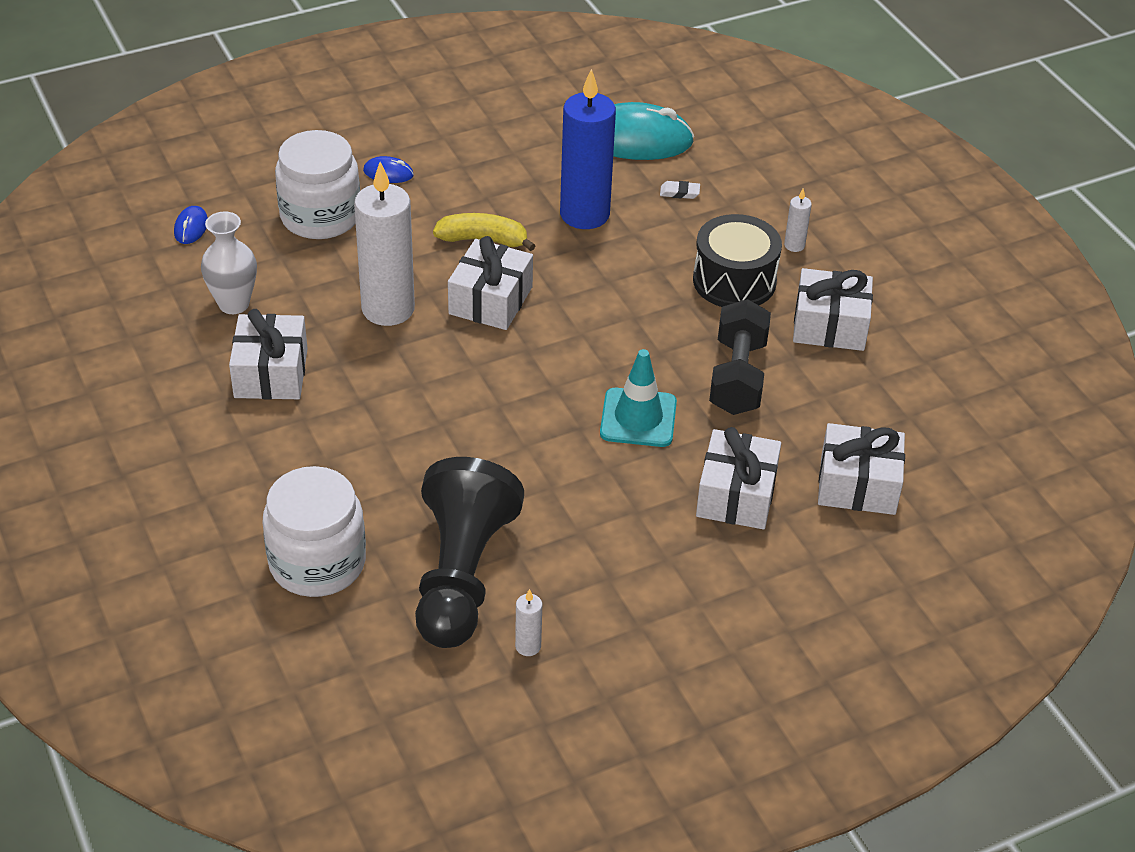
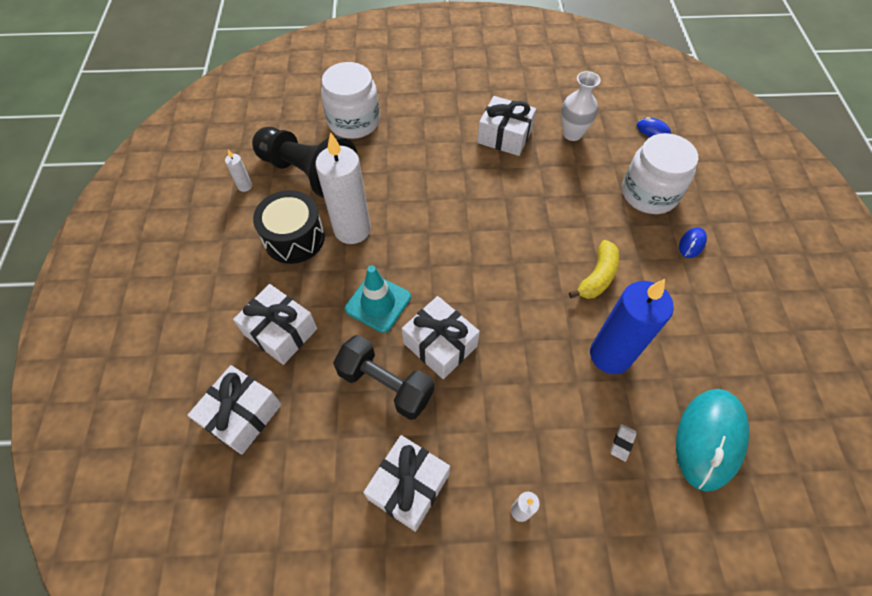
camera: 115 degrees right, 15 degrees up
(388, 309) = (541, 203): white candle -> white candle (352, 229)
(490, 300) = (529, 260): white gift -> white gift (440, 344)
(734, 281) = (492, 434): black drum -> black drum (294, 238)

